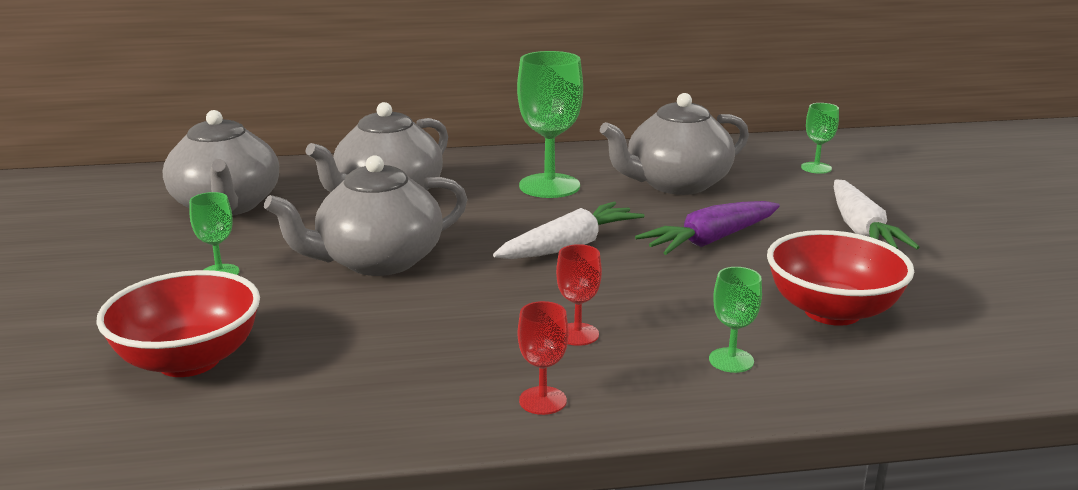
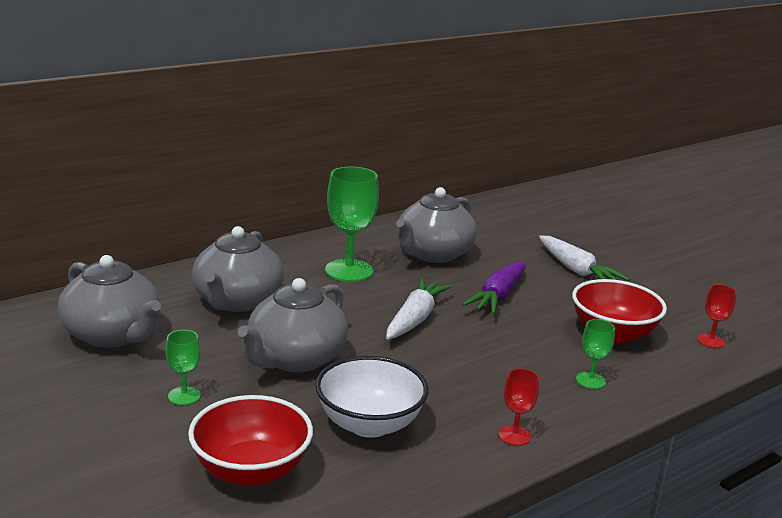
camera: 30 degrees left, 0 degrees up
(376, 344) = (369, 424): none -> white bowl
(577, 334) = (488, 384): red goblet -> red goblet (711, 341)
(816, 168) = (508, 225): green goblet -> none

